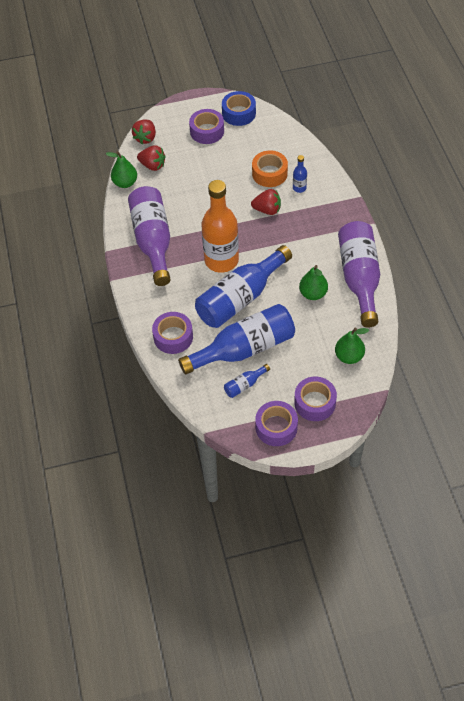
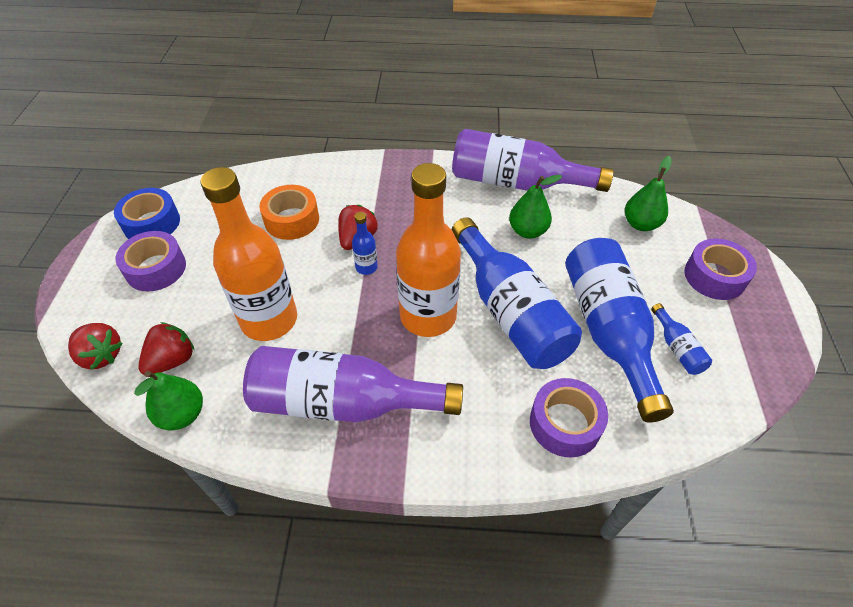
camera: 75 degrees left, 5 degrees down
(191, 193) = (269, 320): none -> orange bottle
(276, 427) = (757, 329): purple tape -> none
(299, 188) = (337, 197): blue bottle -> blue bottle (366, 267)

